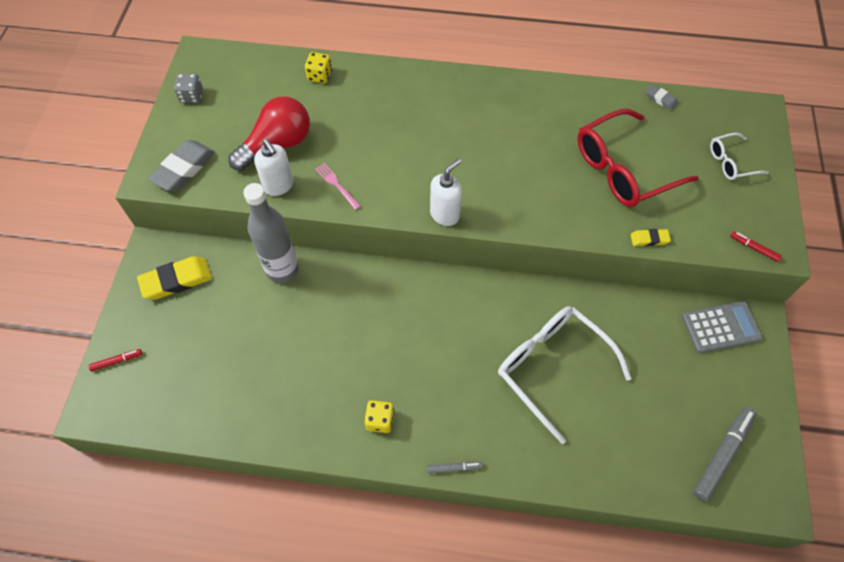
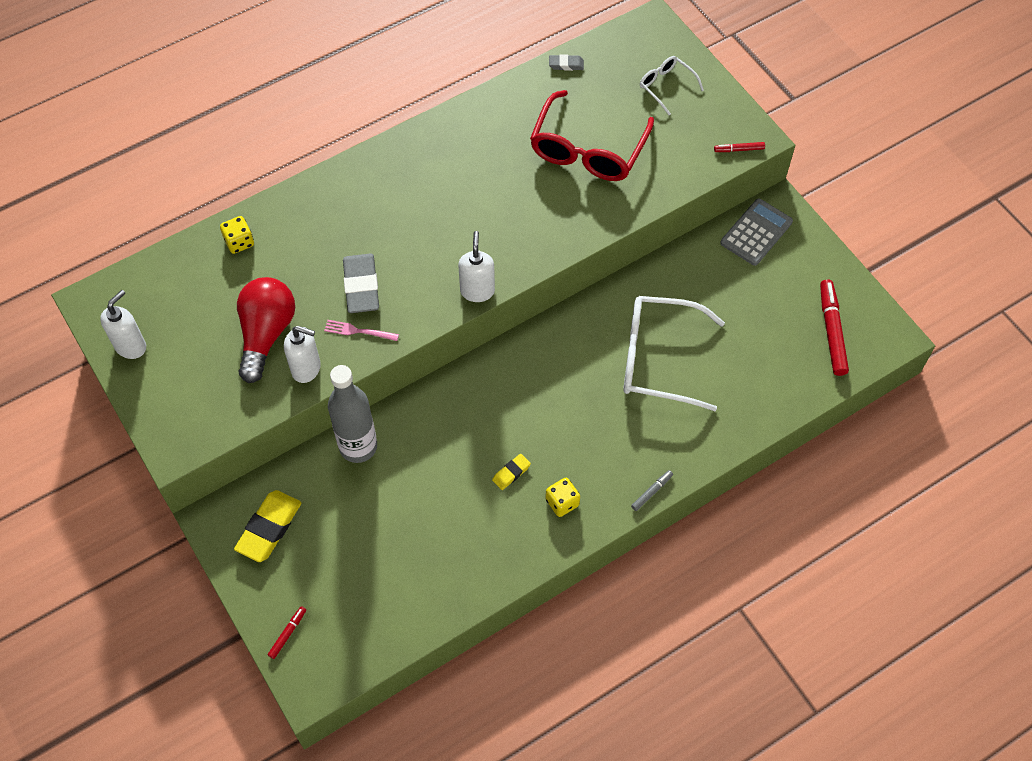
camera: 40 degrees left, 0 degrees up
(184, 169) = (199, 417): grey eraser -> grey eraser (361, 286)
(192, 96) = (131, 346): grey dice -> white soap dispenser
(649, 239) = (657, 197): yellow eraser -> yellow eraser (511, 473)
(722, 454) = (831, 331): grey marker -> red marker
(731, 162) = (666, 86): white glasses -> white glasses turned 105 degrees clockwise

